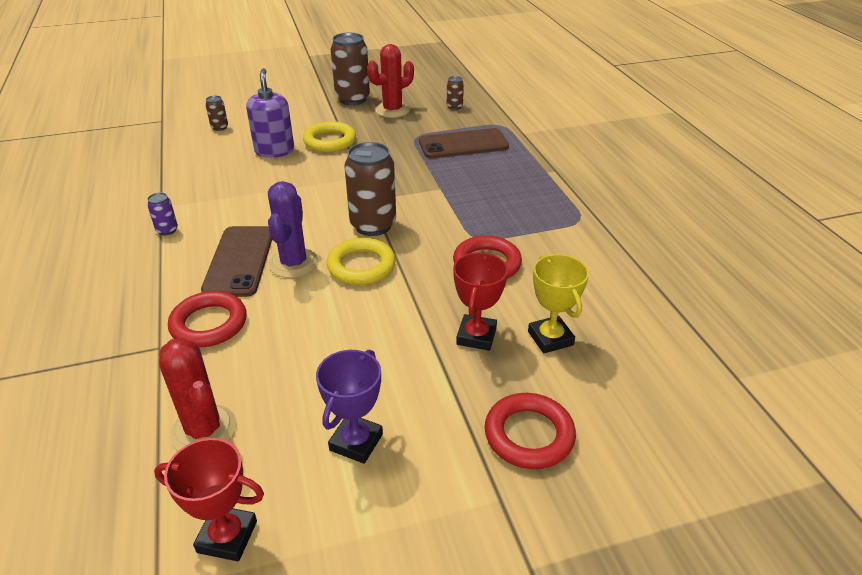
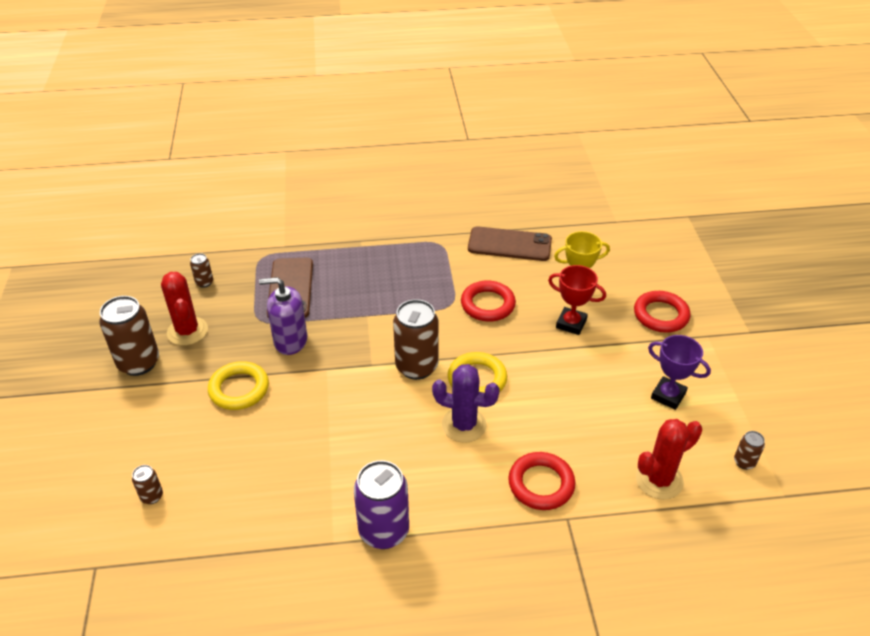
camera: 80 degrees left, 5 degrees up
(167, 230) = (384, 531): purple can -> purple can, size x2.15
(227, 536) = (744, 462): red trophy -> brown can
(239, 261) = (453, 465): brown phone -> brown phone (509, 244)
(274, 151) = (241, 439): purple soap dispenser -> purple soap dispenser (290, 341)

